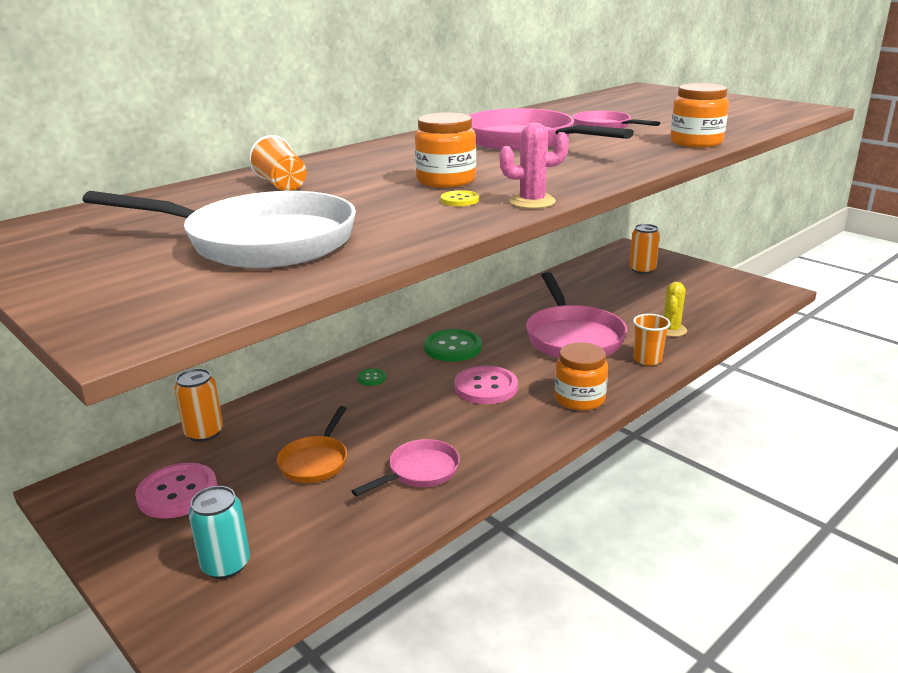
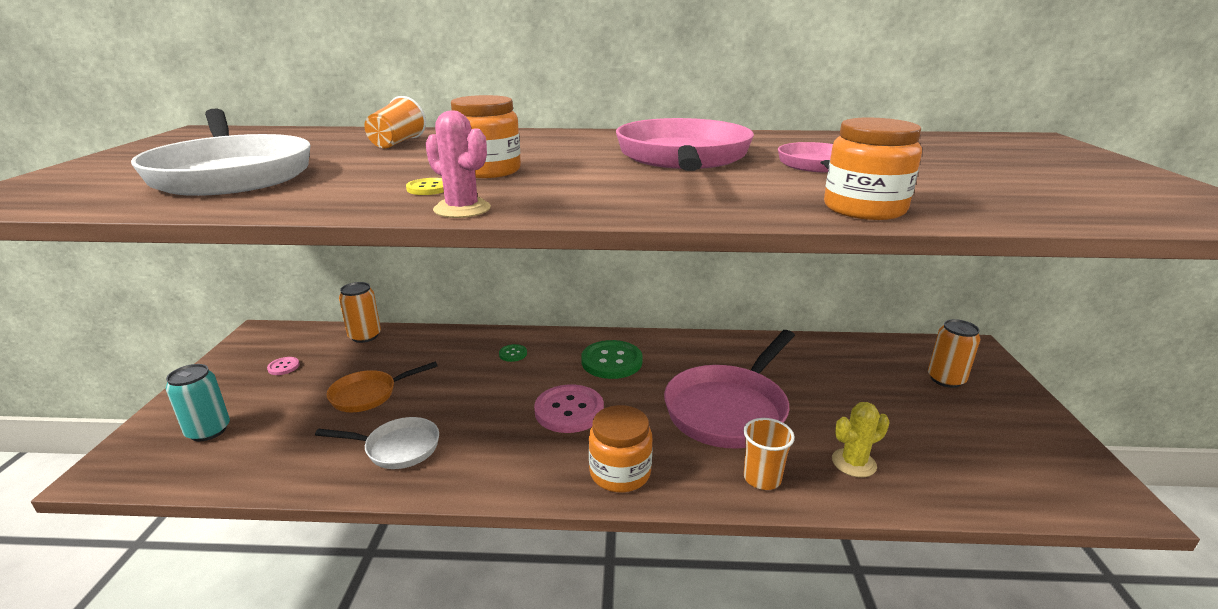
camera: 45 degrees right, 0 degrees up
(177, 493) = (283, 367): pink button -> pink button, size x0.46
(419, 472) = (397, 448): pink pan -> white pan

